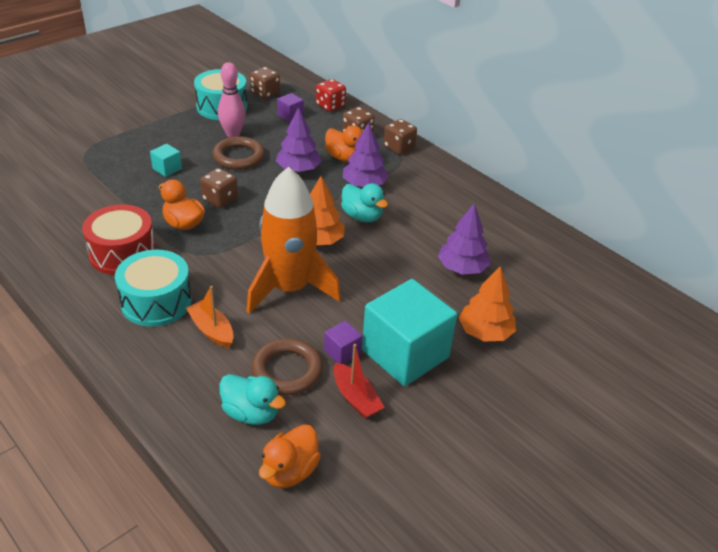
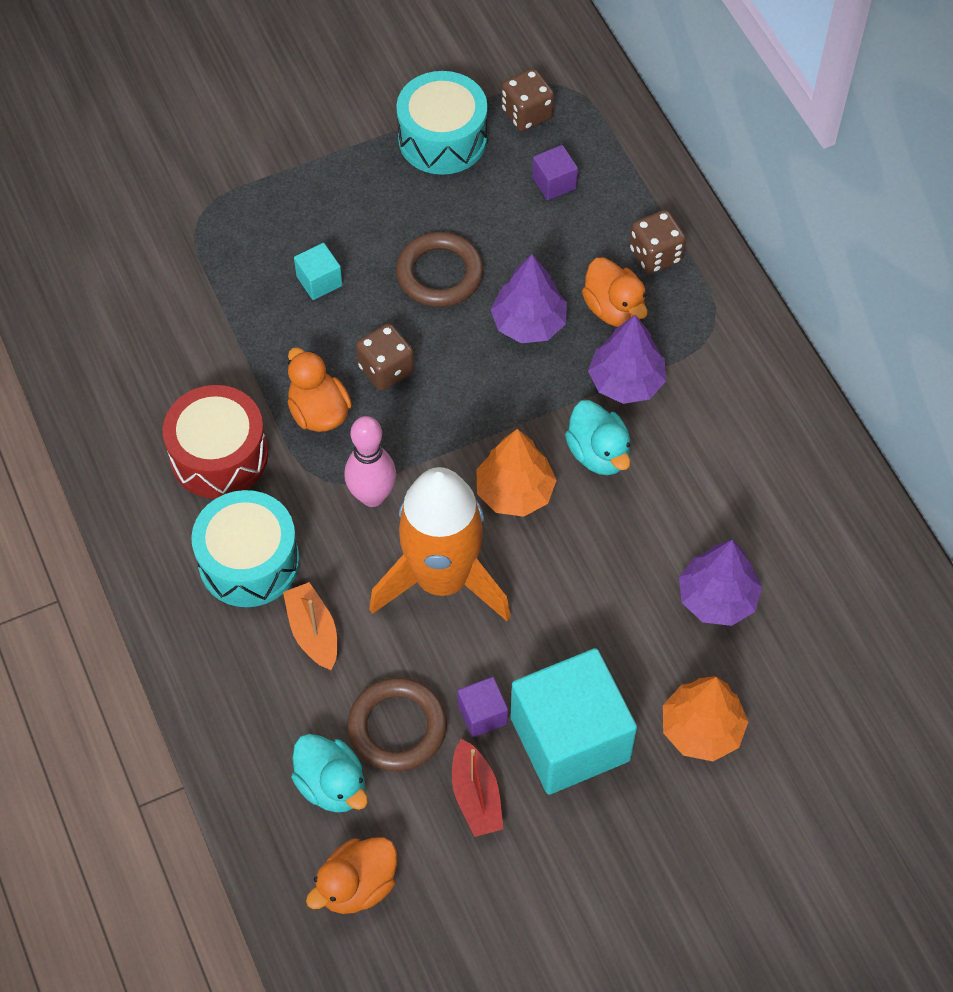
camera: 20 degrees right, 20 degrees up
(233, 134) = (444, 215): pink bowling pin -> pink bowling pin (372, 496)
(330, 106) = (632, 168): red dice -> none
(399, 147) = (717, 301): brown dice -> none

